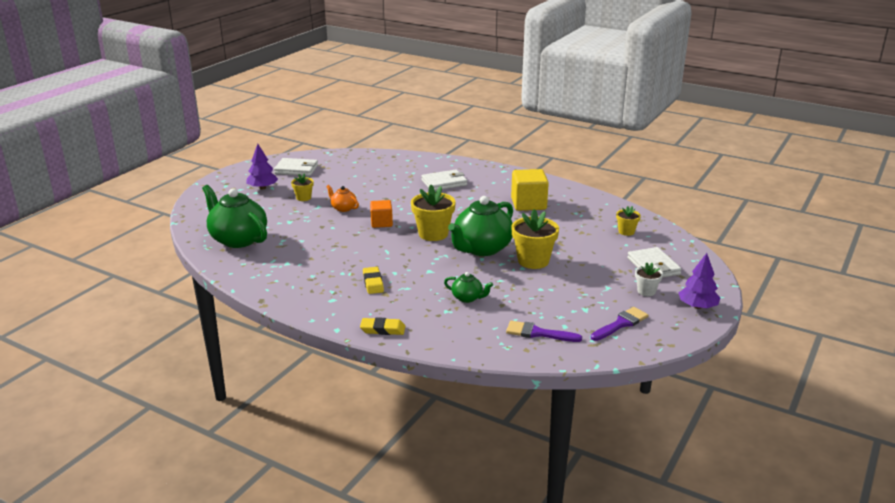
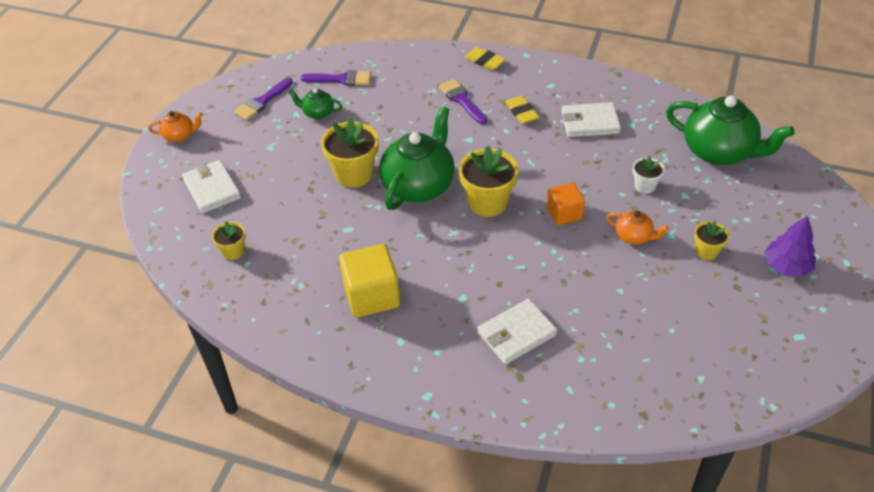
camera: 170 degrees right, 20 degrees up
(296, 169) = (779, 331): white wallet -> white wallet (590, 122)
(383, 329) = (484, 61): yellow eraser -> yellow eraser turned 45 degrees clockwise
(422, 299) = (462, 100): none -> purple brush
(467, 298) = (416, 109): green teapot -> green teapot (318, 113)
(646, 291) = (228, 148): white flower pot -> white flower pot (645, 186)
(697, 306) = (179, 135): purple tree -> orange teapot

